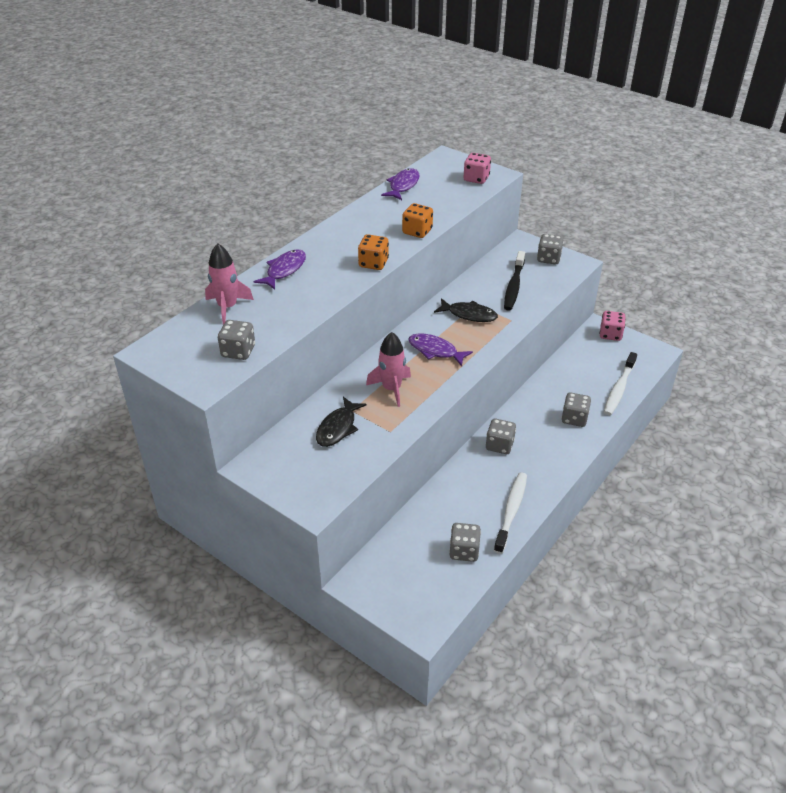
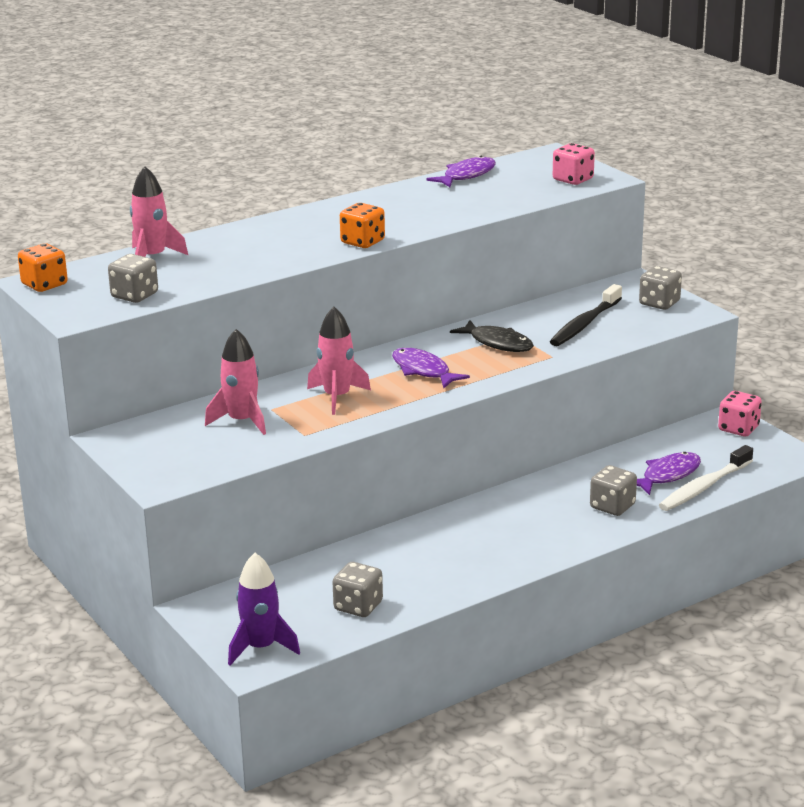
camera: 20 degrees right, 15 degrees down
(284, 270) = (246, 234): purple fish -> purple fish (668, 475)
(338, 428) = (242, 421): black fish -> pink rocket
(417, 231) = (445, 220): orange dice -> orange dice (44, 285)
(419, 609) = (261, 647): none -> purple rocket
(499, 445) = (484, 515): grey dice -> none
(511, 511) = (450, 581): white toothbrush -> none

